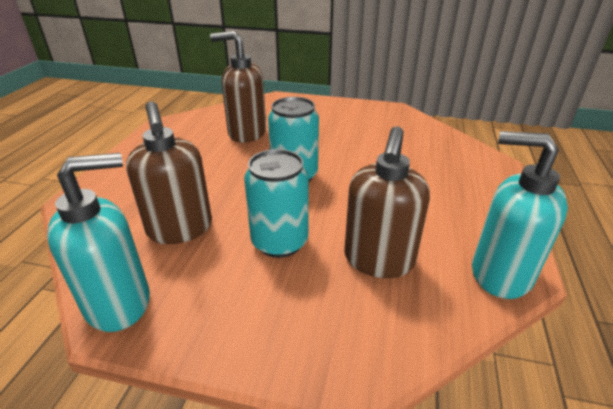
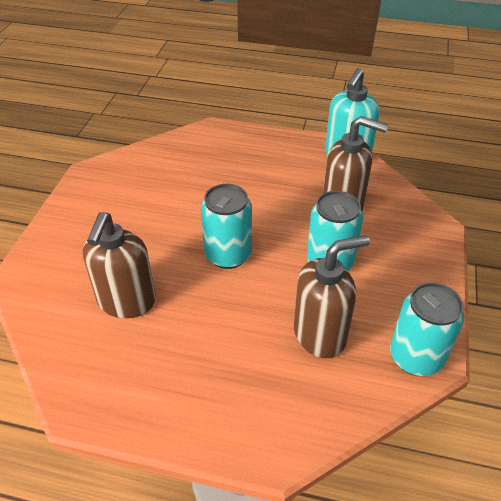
camera: 90 degrees left, 10 degrees up
(119, 303) = (416, 357): turquoise soap dispenser -> turquoise can

